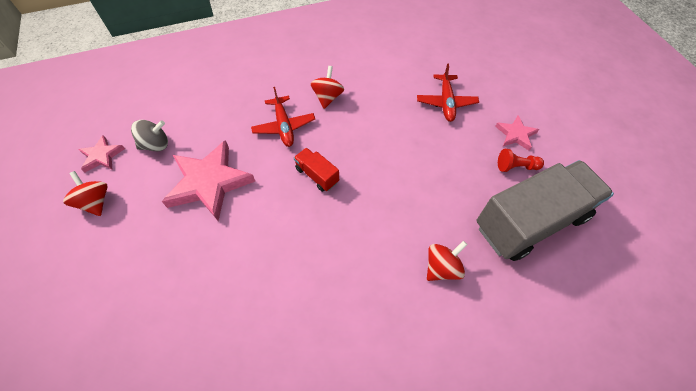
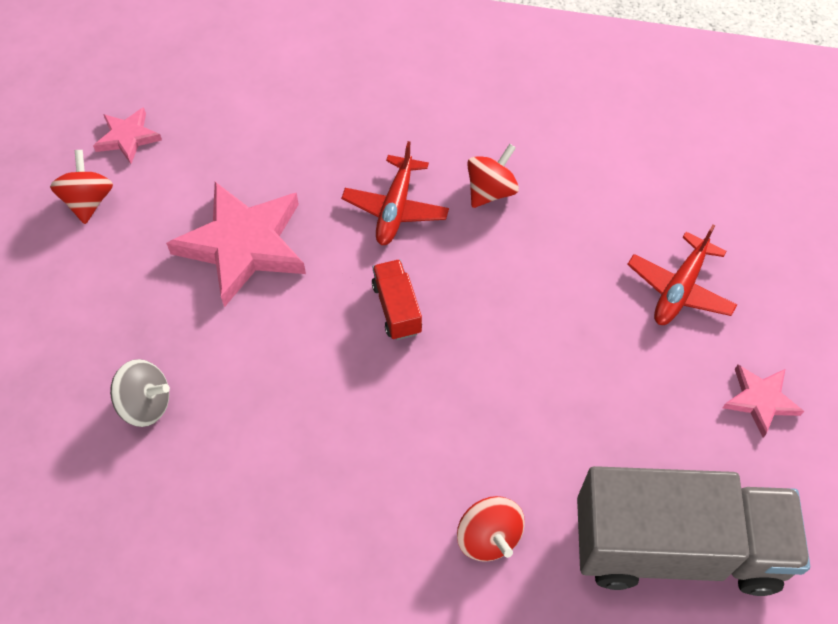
camera: 30 degrees right, 0 degrees up
(156, 145) = (204, 154): grey spinning top -> grey spinning top (146, 404)
(442, 267) = (488, 537): red spinning top -> red spinning top turned 75 degrees clockwise
(516, 167) = (719, 452): red pawn -> none

